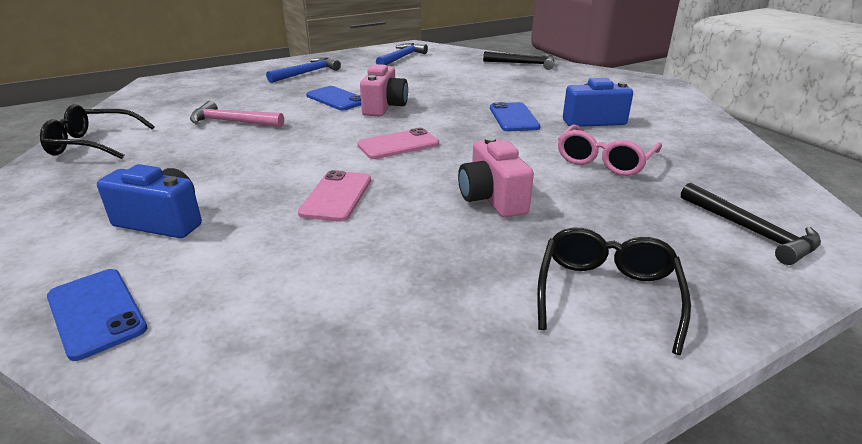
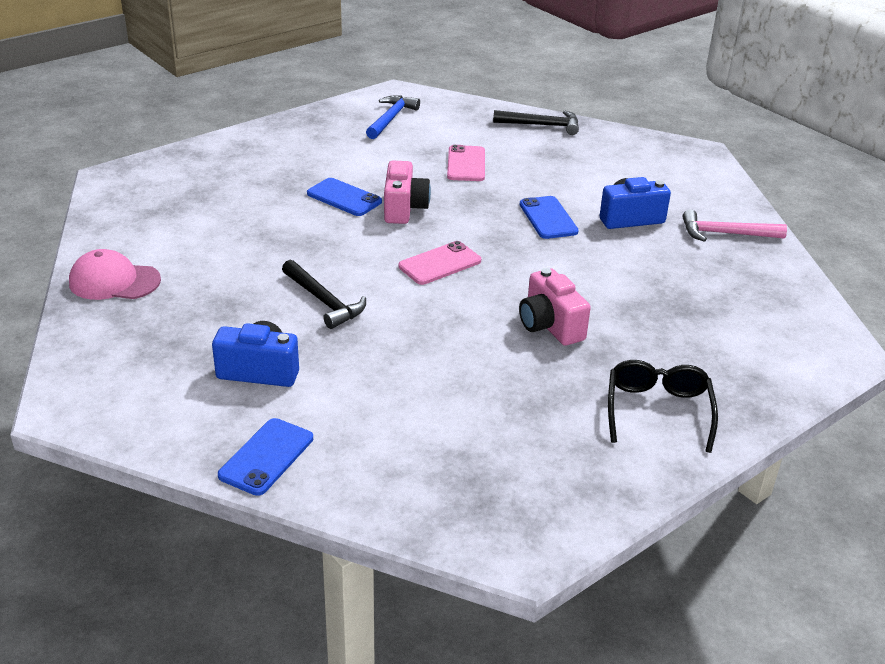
camera: 10 degrees left, 5 degrees up
(93, 144) = (114, 281): black glasses -> pink cap
(96, 312) = (266, 457): blue phone -> blue phone turned 75 degrees clockwise
(232, 122) = (245, 240): pink hammer -> pink hammer (725, 233)
(307, 73) = (287, 153): blue hammer -> none
(336, 196) = (406, 332): pink phone -> pink phone (466, 164)
(604, 161) = (646, 273): pink glasses -> none
(751, 231) = (771, 345): black hammer -> black hammer (324, 301)

